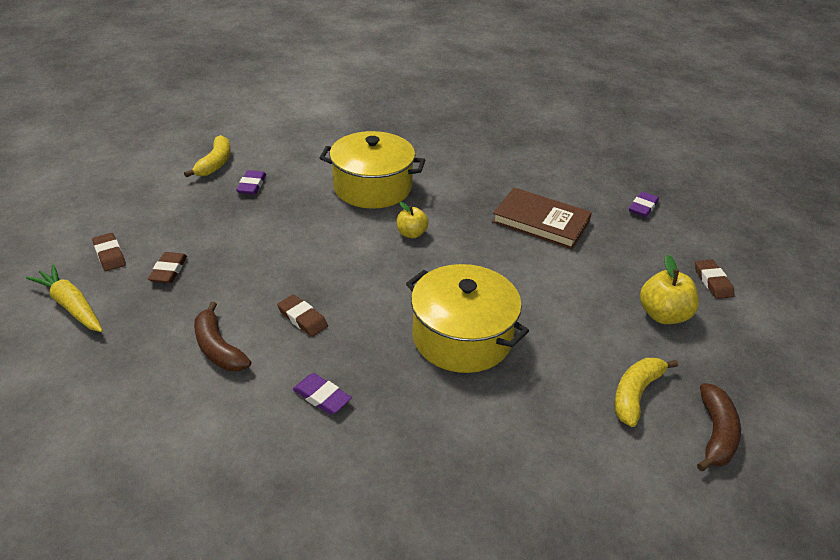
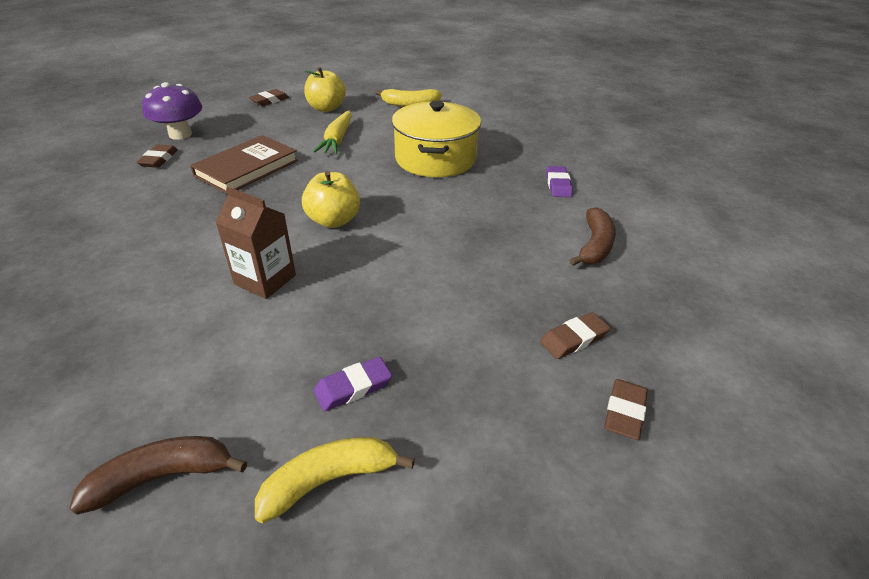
camera: 125 degrees left, 0 degrees up
(71, 306) = (707, 371): yellow carrot -> yellow carrot (337, 140)
(302, 318) = (510, 224): brown eraser -> brown eraser (159, 159)
(372, 187) = (265, 280): yellow pot -> brown carton
(411, 234) = (333, 220): yellow apple -> yellow apple, size x1.54
(541, 221) = (247, 168): brown book -> brown book turned 45 degrees clockwise
(643, 207) = (180, 134): purple eraser -> purple mushroom
(715, 434) = (411, 85): brown banana -> brown banana (163, 477)

